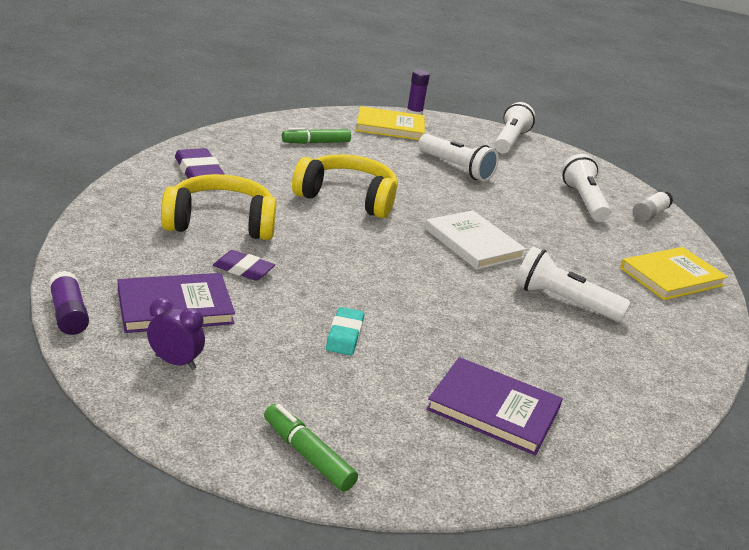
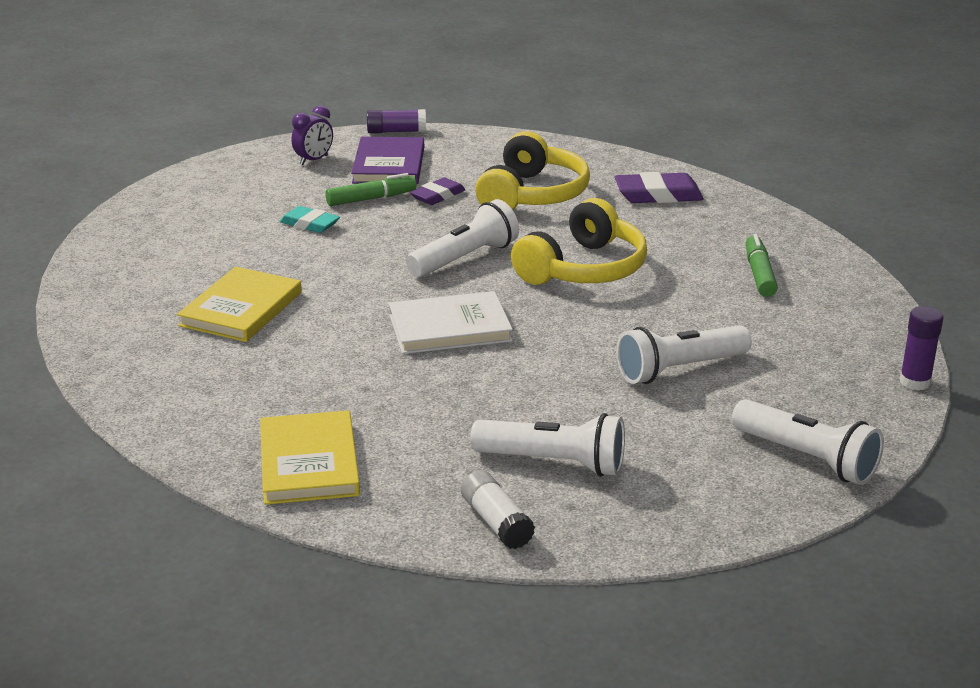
camera: 115 degrees right, 0 degrees up
(307, 455) = (180, 190): green marker -> green marker (371, 199)
(390, 127) = (840, 345): yellow book -> yellow book (241, 309)
(493, 409) = (168, 267): purple book -> none
(563, 301) = (299, 353): white flashlight -> white flashlight (465, 258)

